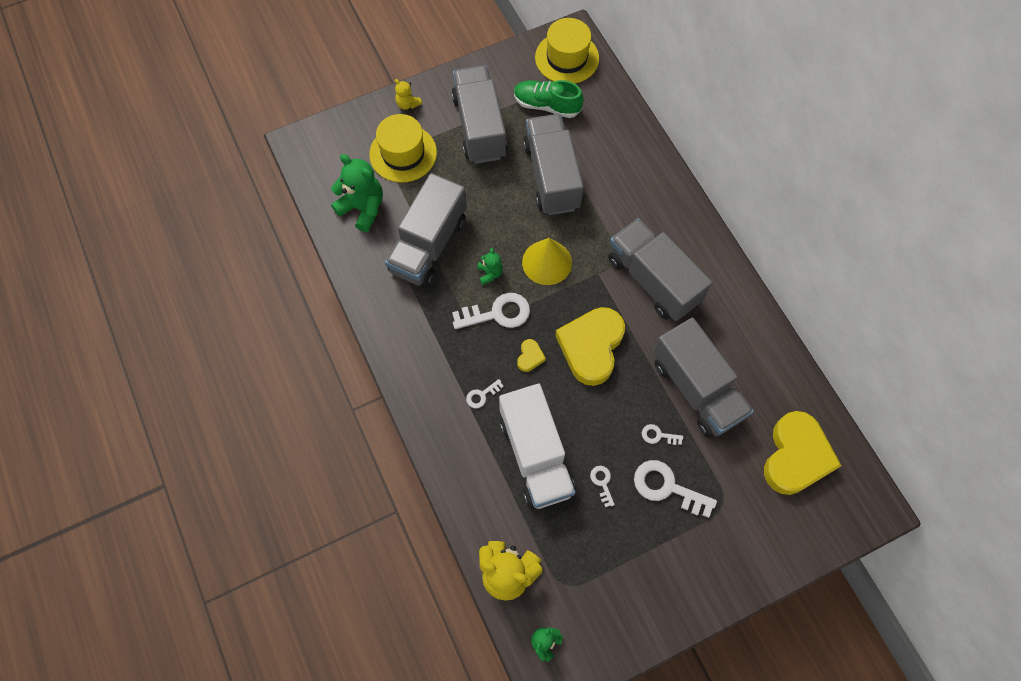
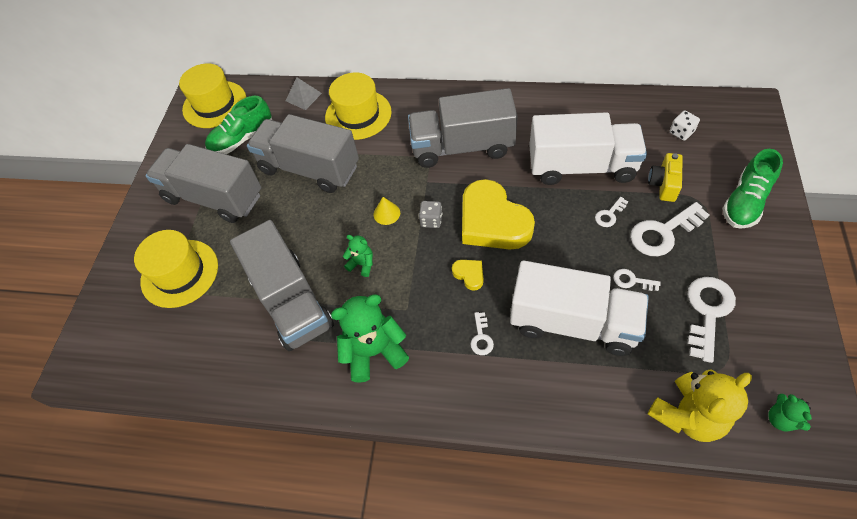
camera: 50 degrees left, 10 degrees down
(363, 208) = (201, 341): green teddy bear -> green teddy bear (374, 352)
(407, 104) = (135, 242): yellow teddy bear -> none
(497, 313) = (406, 279): white key -> white key (707, 312)
(547, 262) = (386, 213): yellow cone -> yellow cone, size x0.51
(562, 299) = (431, 220): none -> grey dice
(622, 119) = (303, 97): none -> grey pyramid
(632, 176) = (358, 115): none -> yellow hat
(696, 388) = (581, 167): grey truck -> white truck
(722, 466) = (663, 184): none -> yellow camera
(746, 543) = (745, 202): none -> green shoe
(796, 456) = (681, 132): yellow heart -> white dice

